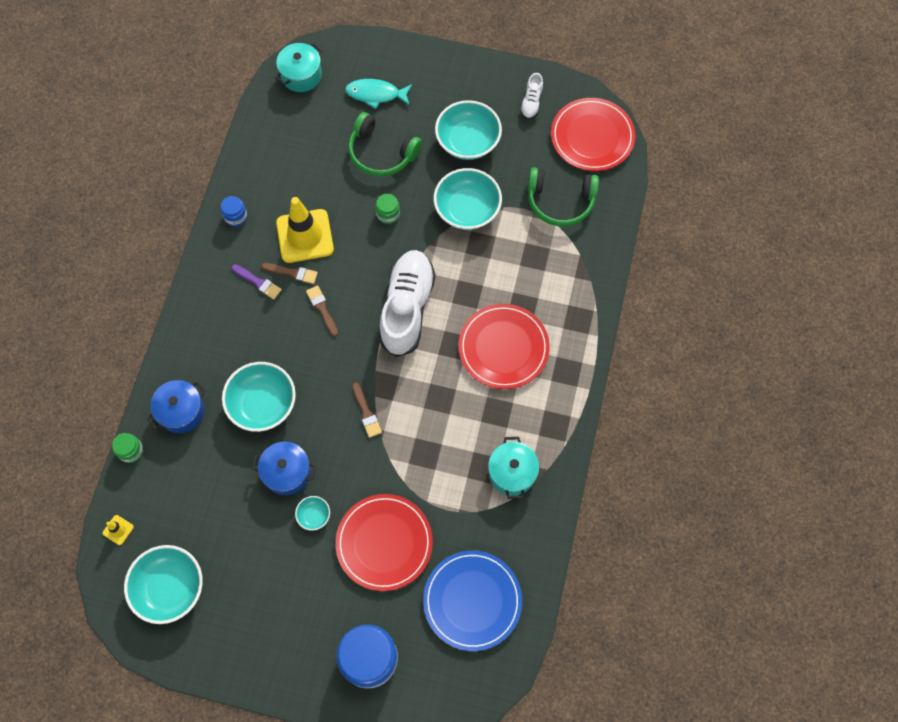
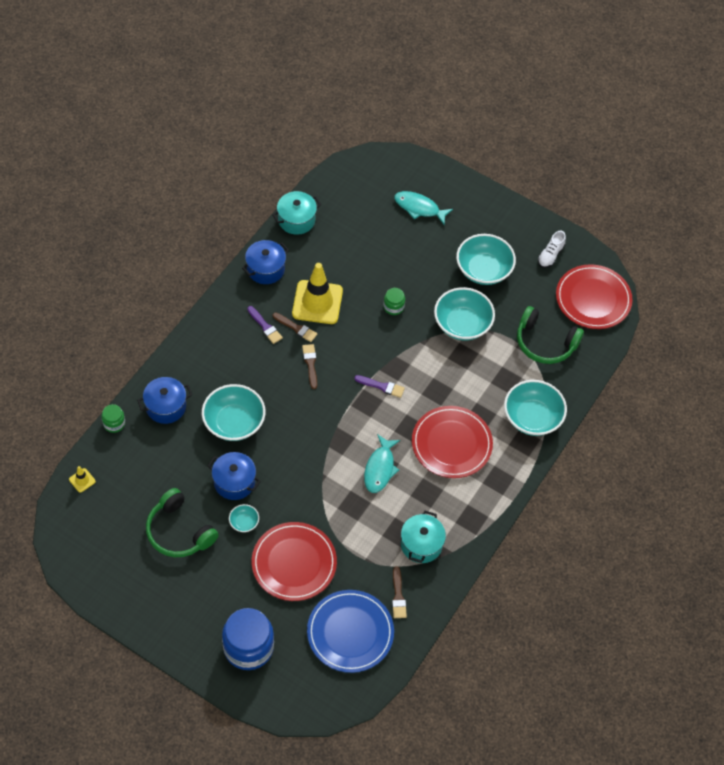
camera: 15 degrees right, 10 degrees down
(170, 588) = (107, 538): turquoise bowl -> turquoise bowl (532, 417)
(236, 216) = (265, 269): blue jar -> blue pot
(301, 75) = (361, 174): turquoise pot -> turquoise pot (296, 220)
(366, 412) = (317, 457): brown brush -> brown brush (398, 596)
(381, 153) = (406, 256): green headphones -> green headphones (179, 531)
(407, 308) = (382, 386): white shoe -> purple brush
(438, 402) = (380, 468): none -> turquoise fish

